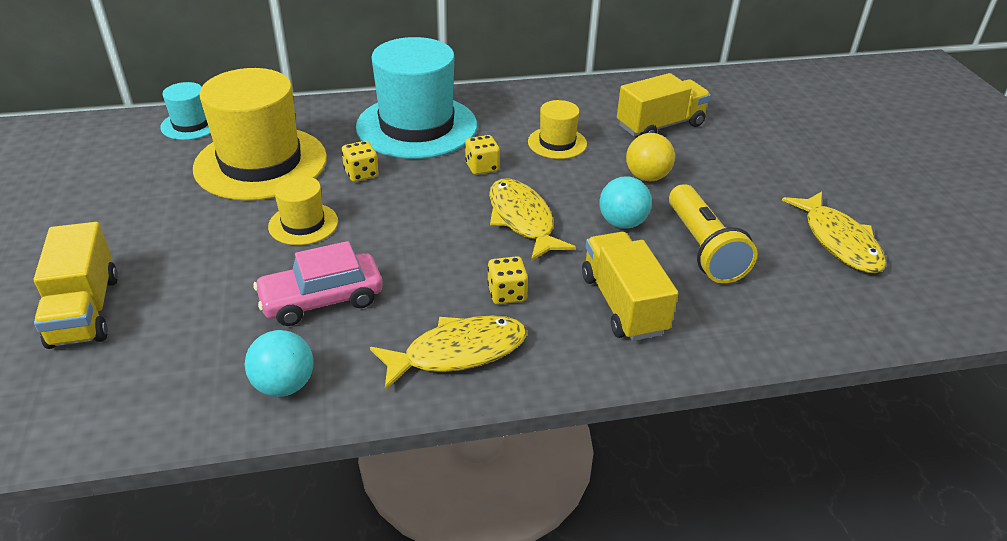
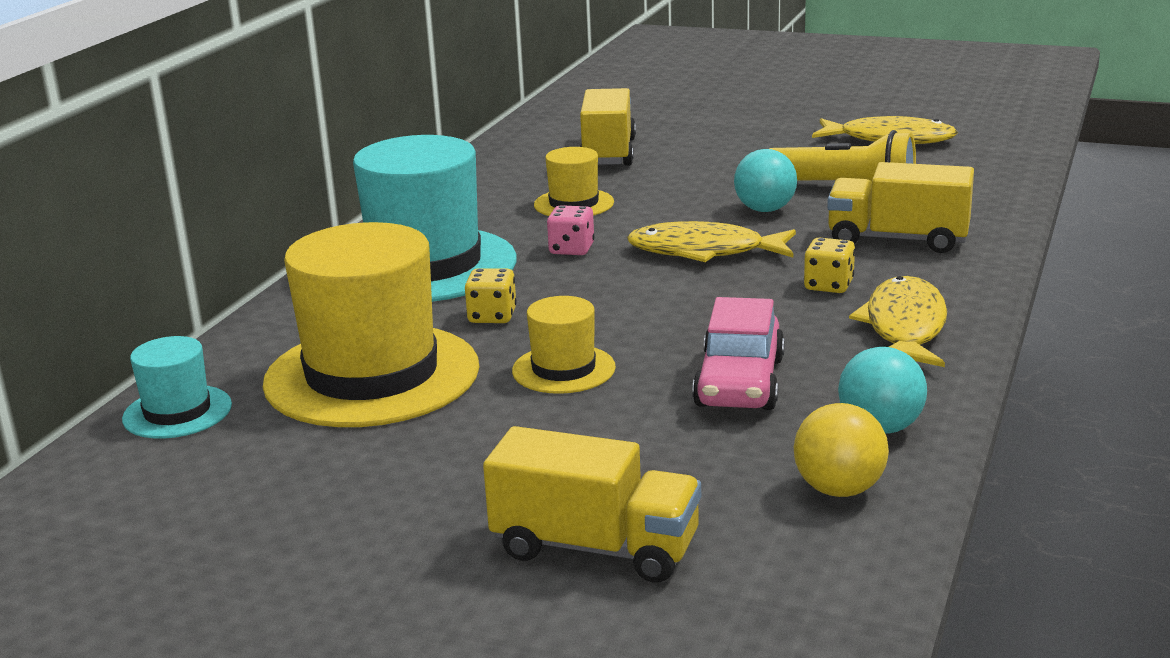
camera: 55 degrees left, 15 degrees down
(482, 167) = (571, 249): yellow dice -> pink dice
(647, 177) = (697, 181): yellow ball -> yellow ball (839, 489)

